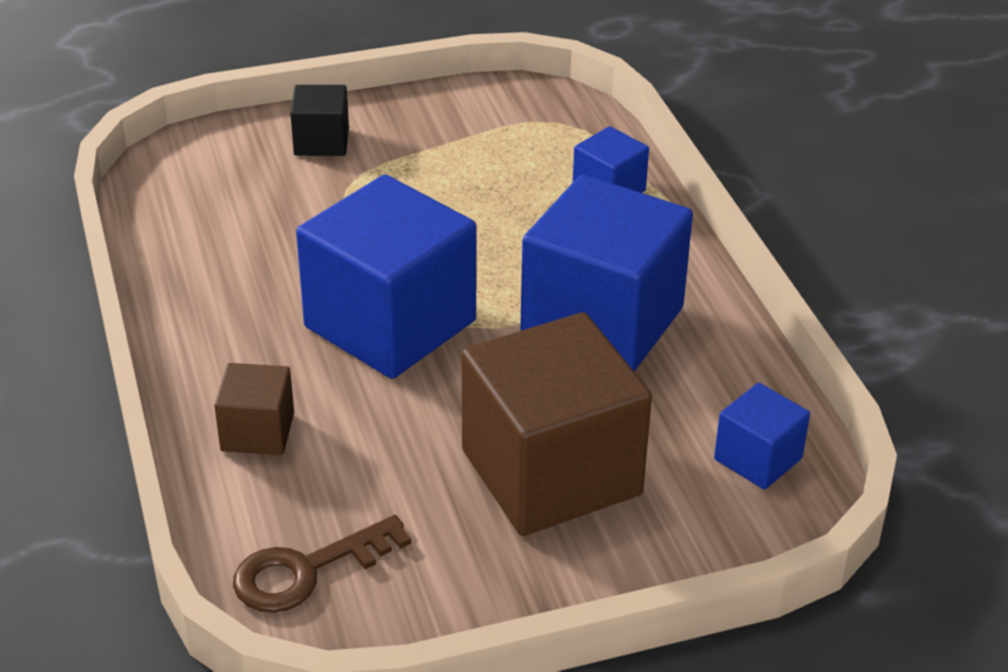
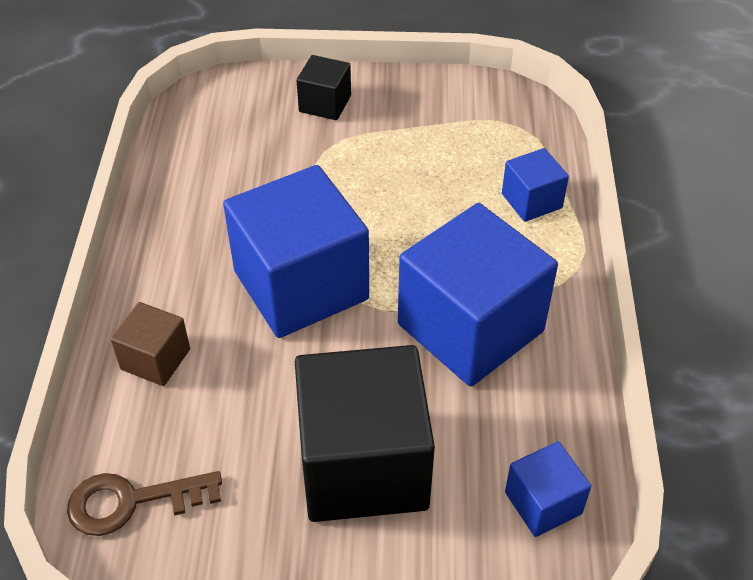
camera: 20 degrees right, 10 degrees up
(551, 472) = (363, 465): brown cube -> black cube

